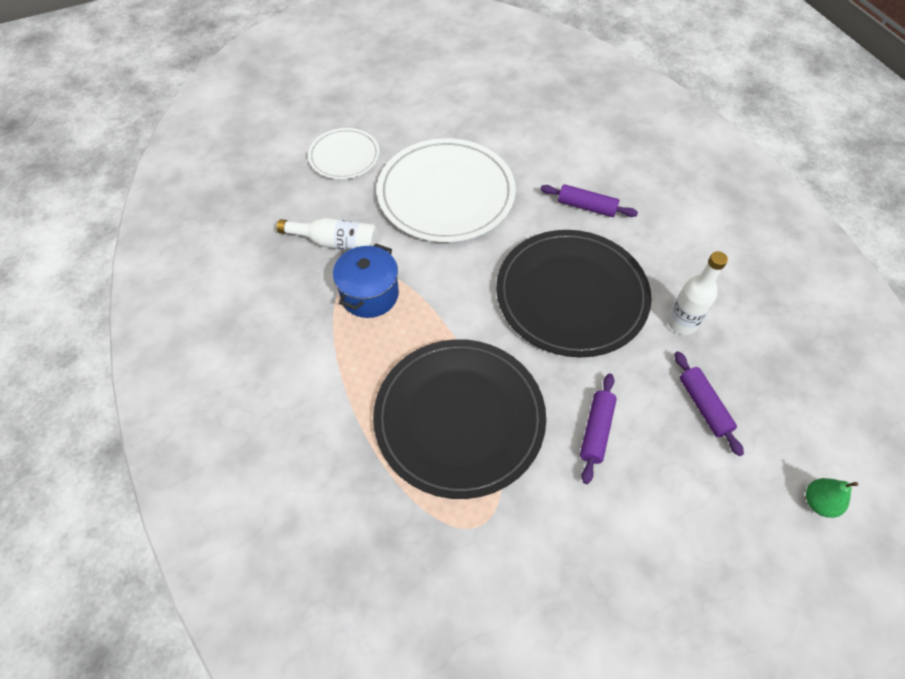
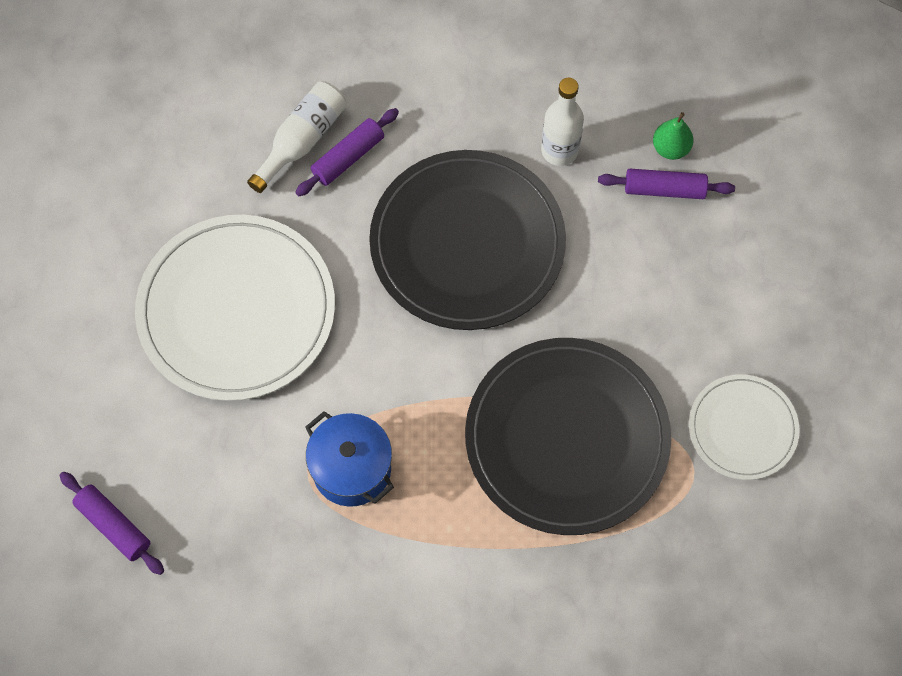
camera: 65 degrees left, 10 degrees up
(336, 243) = (247, 479): white bottle -> white bottle (302, 140)
(344, 156) = (94, 412): white plate -> white plate (742, 428)
(596, 430) = (644, 307): purple rolling pin -> purple rolling pin (114, 525)
(818, 502) = (804, 151): green pear -> green pear (670, 148)

